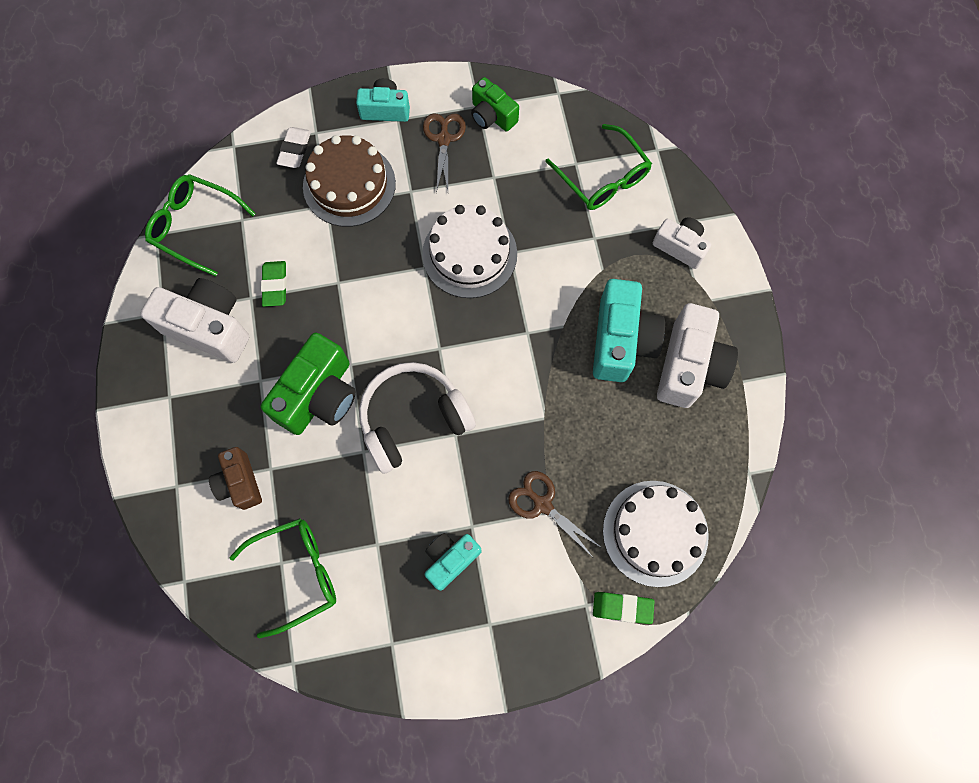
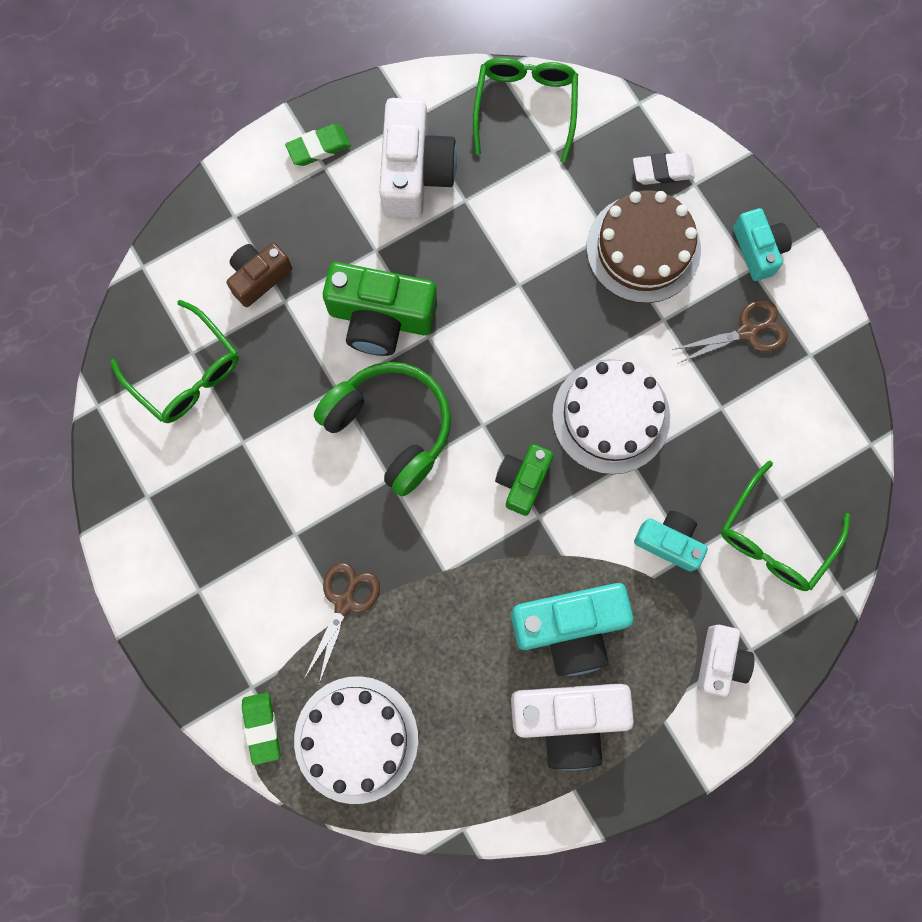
camera: 70 degrees right, 5 degrees up
(275, 285) = (489, 220): green eraser -> green eraser (318, 148)
(413, 419) = (390, 428): white headphones -> green headphones
(450, 559) = (252, 524): turquoise camera -> turquoise camera (669, 542)
(492, 116) = (804, 376): green camera -> green camera (522, 481)

